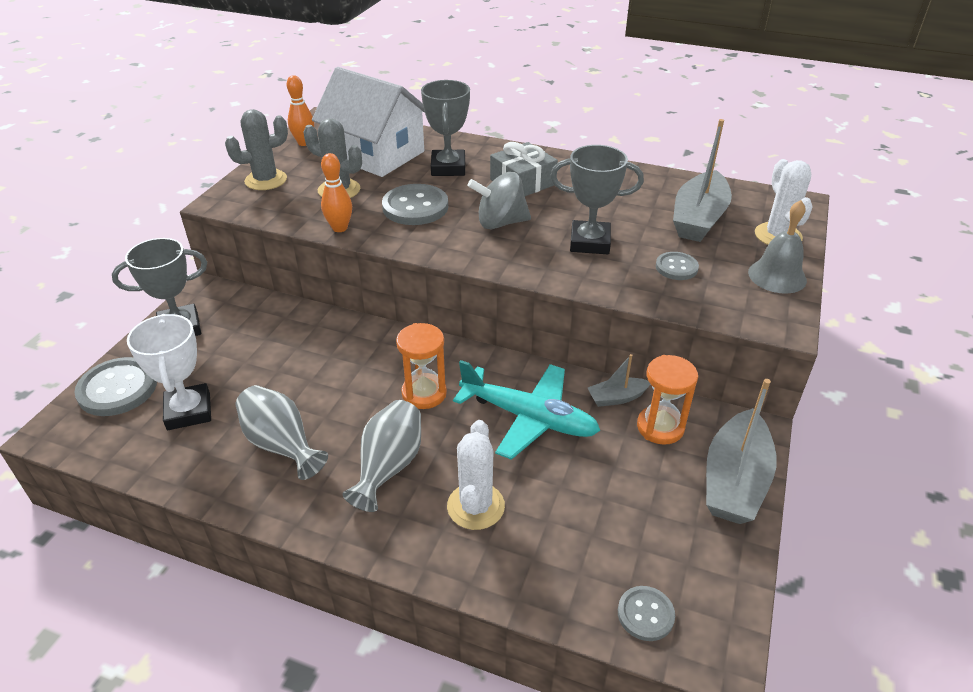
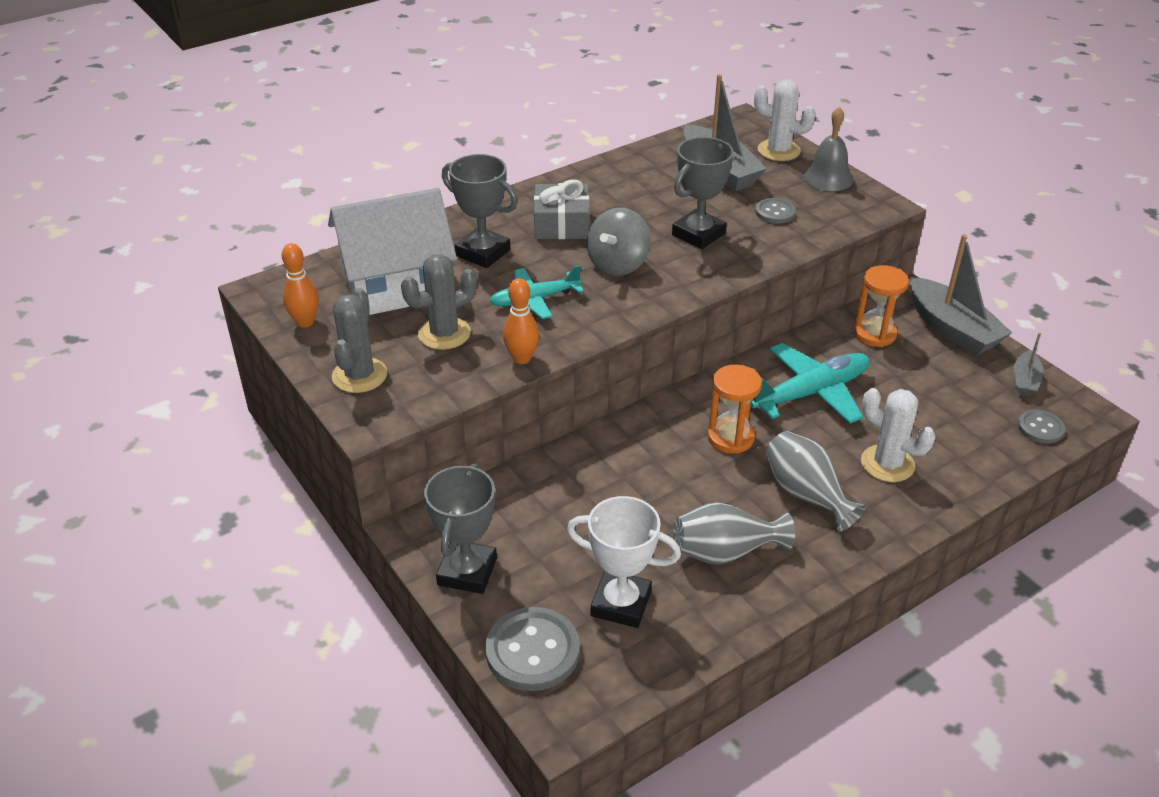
camera: 55 degrees left, 0 degrees up
(415, 207) = (535, 300): grey button -> turquoise plane
(617, 398) = (825, 338): grey boat -> grey boat (1025, 381)

